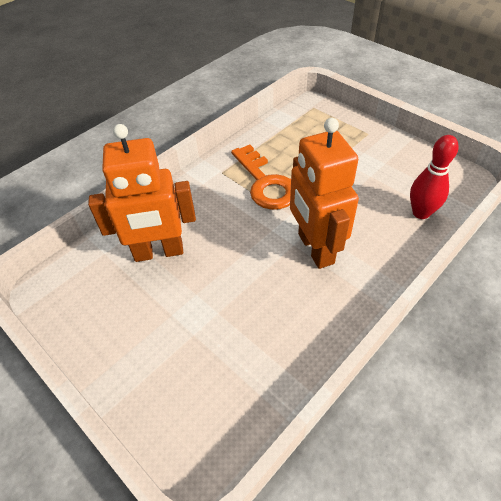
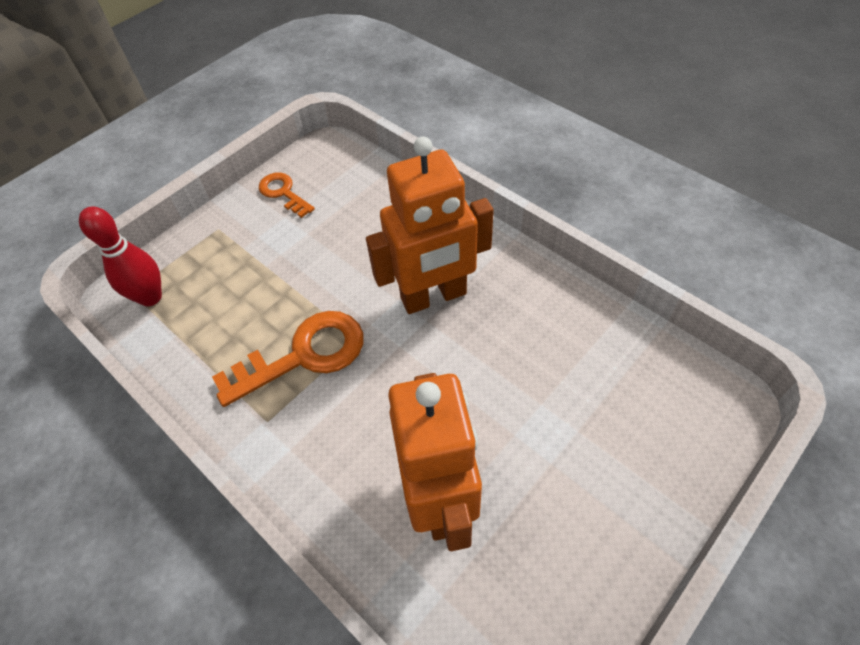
camera: 90 degrees left, 5 degrees up
(408, 160) = (283, 193): none -> orange key
(421, 213) = (379, 193): red bowling pin -> red bowling pin (150, 297)

